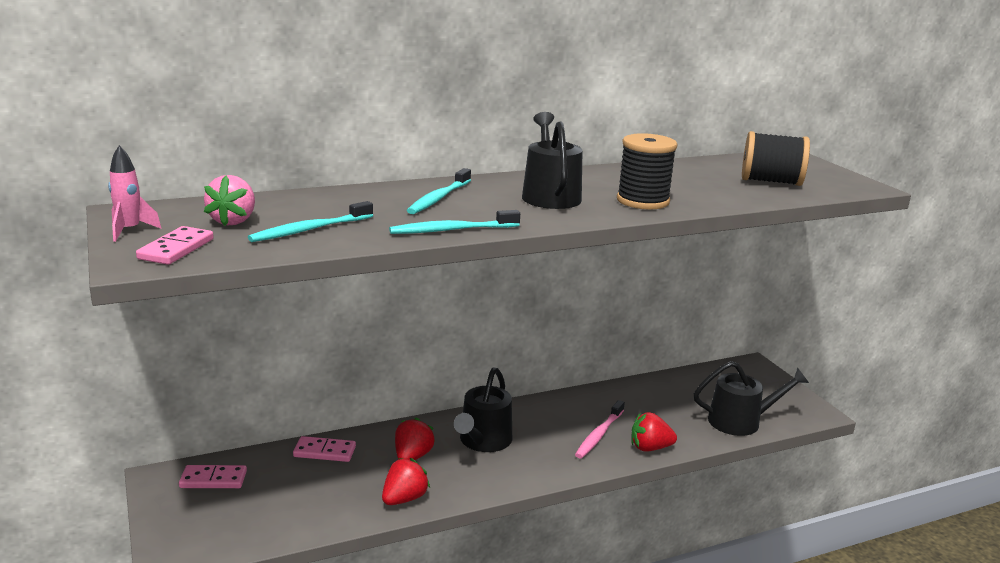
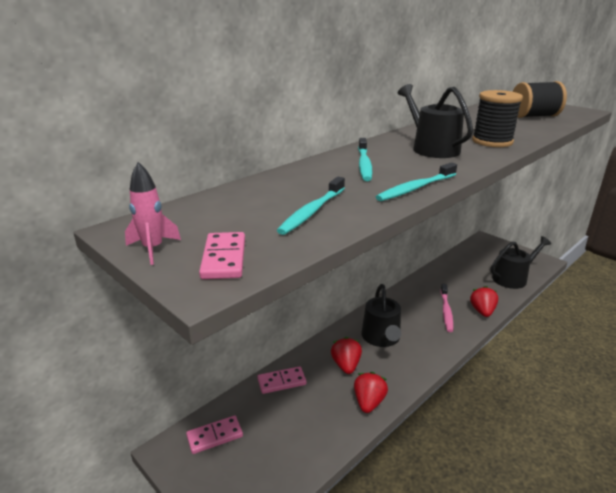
camera: 20 degrees left, 5 degrees up
(233, 221) = (236, 217): pink strawberry -> none
(650, 448) = (482, 311): red strawberry -> red strawberry turned 120 degrees clockwise

